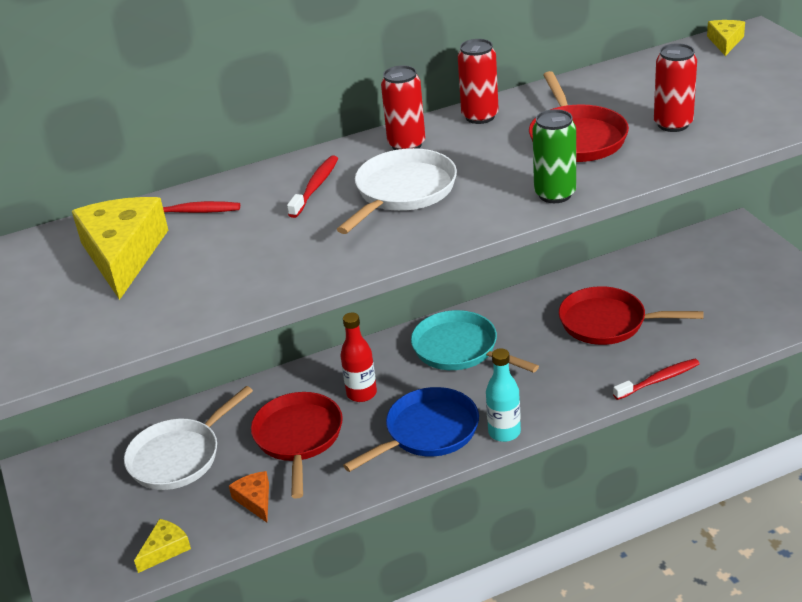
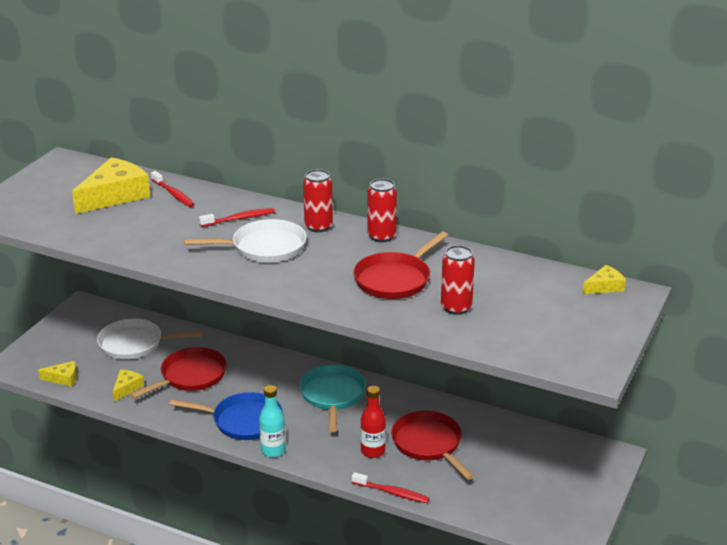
camera: 45 degrees right, 5 degrees down
(255, 500) = (127, 388): orange cheese -> yellow cheese
(361, 393) = (251, 379): red bottle -> red bottle (373, 451)
(555, 194) = (318, 298): green can -> none

